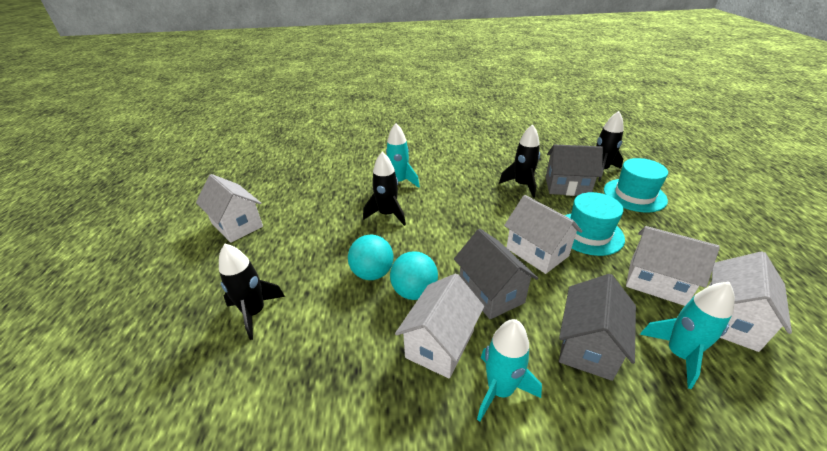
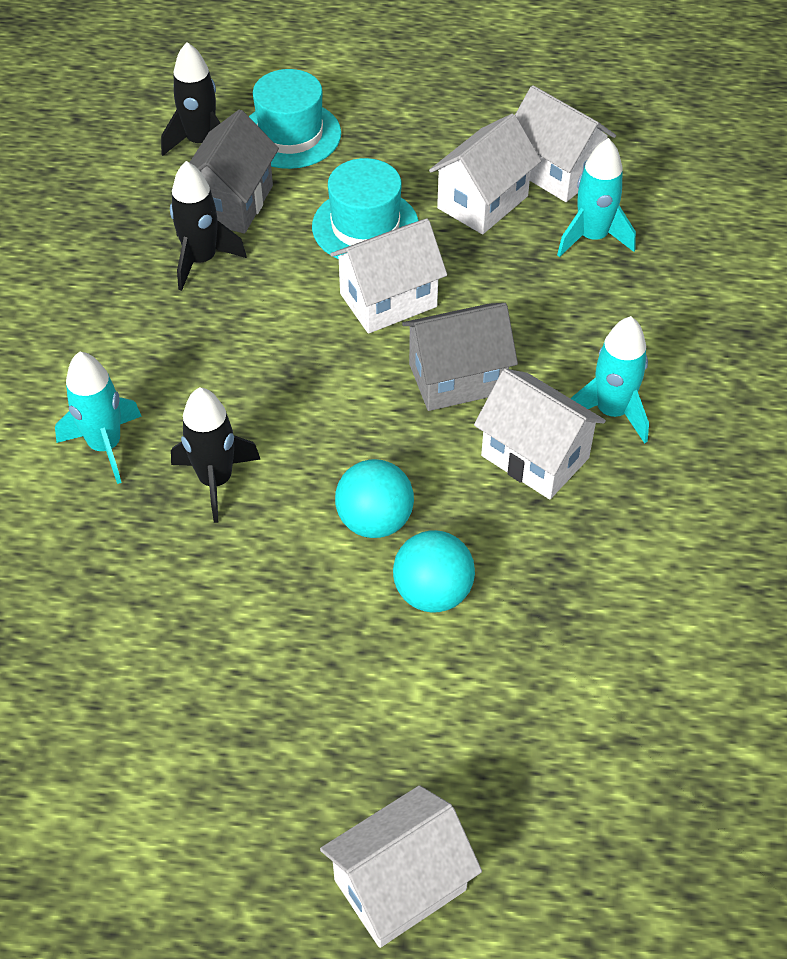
camera: 80 degrees left, 15 degrees up
(237, 225) = (150, 758): white house -> white house (400, 884)
(254, 312) = (423, 696): black rocket -> none
(414, 291) = (431, 470): turquoise ball -> turquoise ball (432, 592)
(588, 346) = (566, 310): grey house -> none

